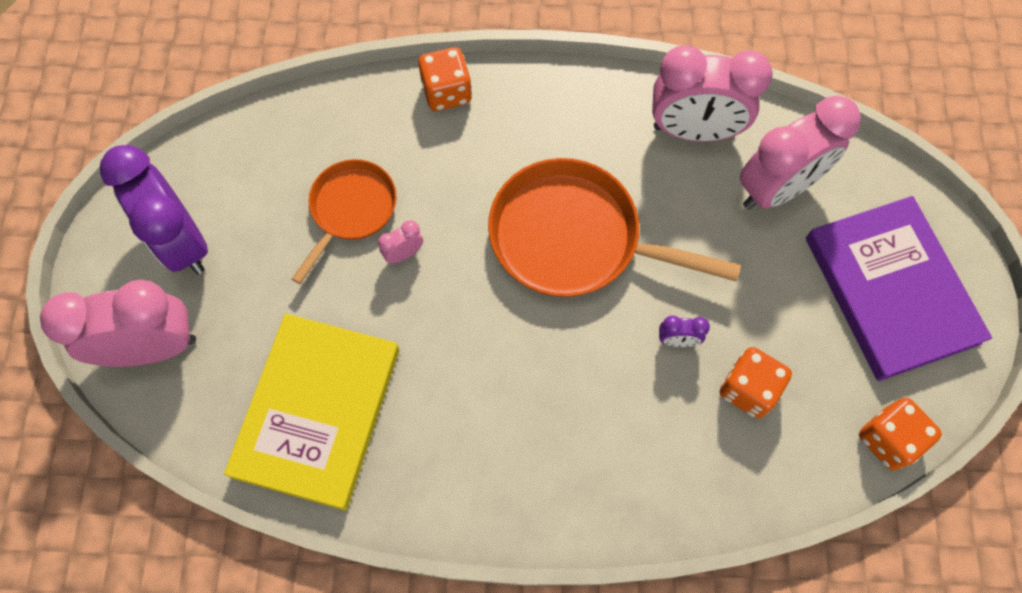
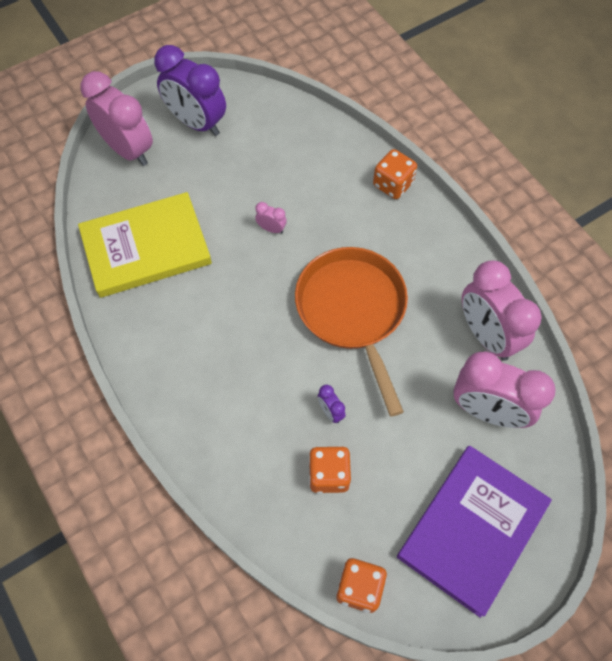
camera: 55 degrees right, 5 degrees down
(183, 242) = (197, 123): purple clock -> purple clock turned 75 degrees counterclockwise
(350, 210) = (277, 186): orange pan -> none

